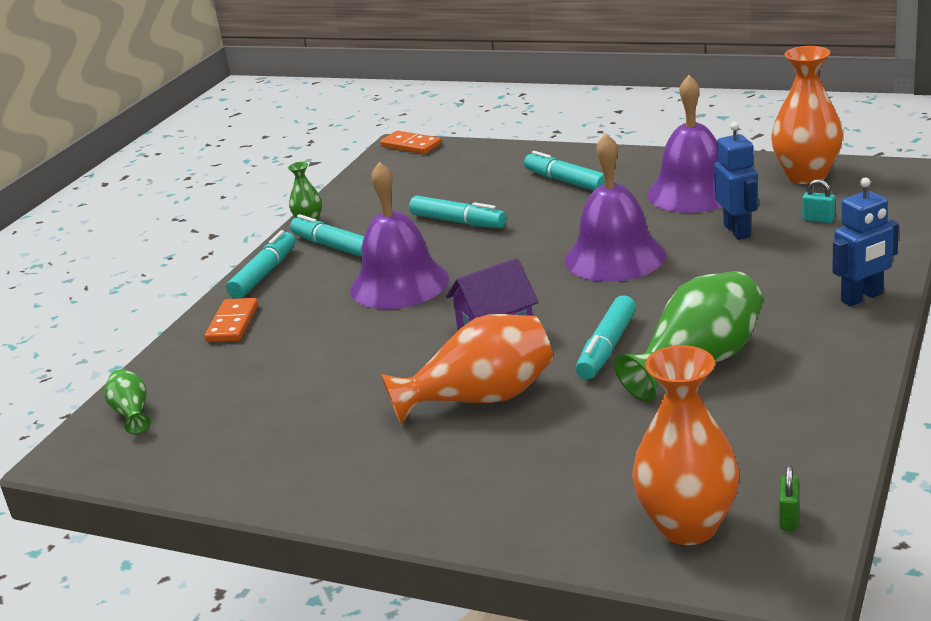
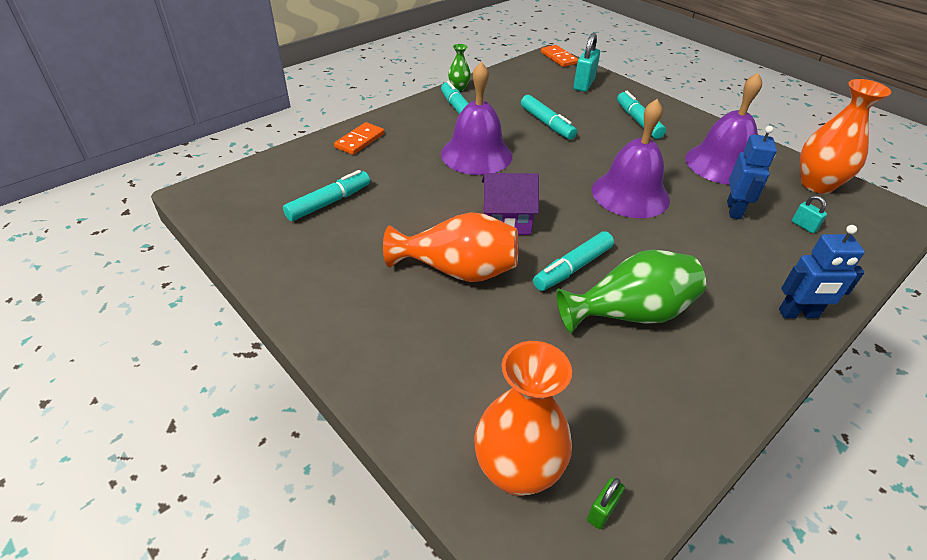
camera: 20 degrees right, 15 degrees up
(132, 413) = (254, 180): green vase -> none
(264, 274) = (405, 113): turquoise marker -> turquoise marker (329, 202)
(468, 164) = (584, 84): none -> turquoise padlock

